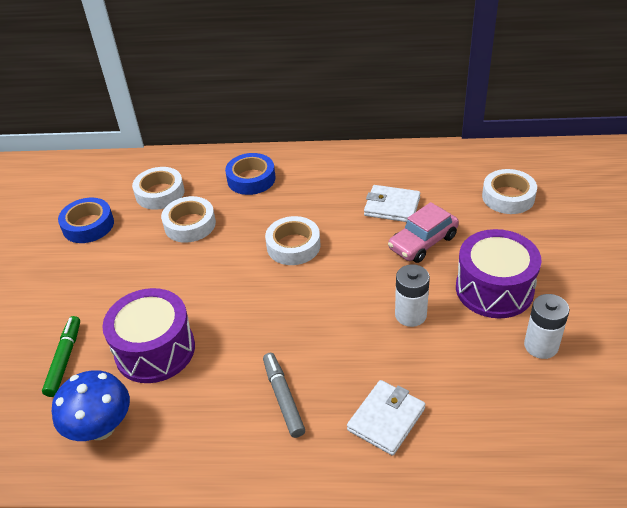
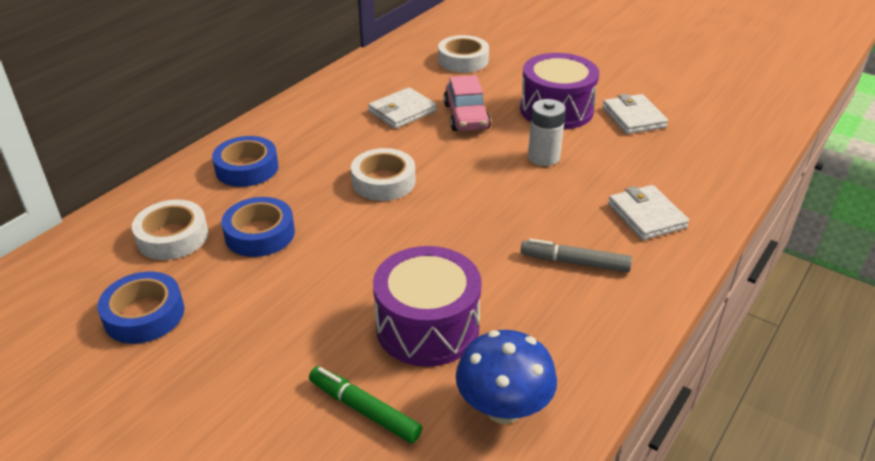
camera: 60 degrees left, 5 degrees down
(190, 224) = (260, 234): white tape -> blue tape
(541, 346) = (633, 117): white battery -> white wallet

